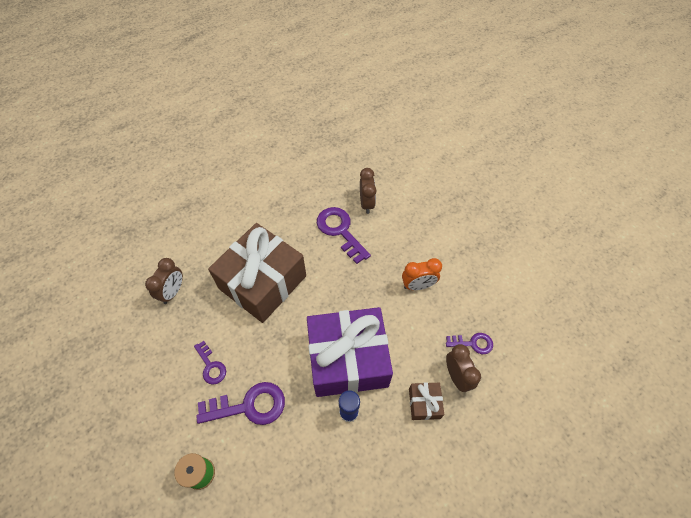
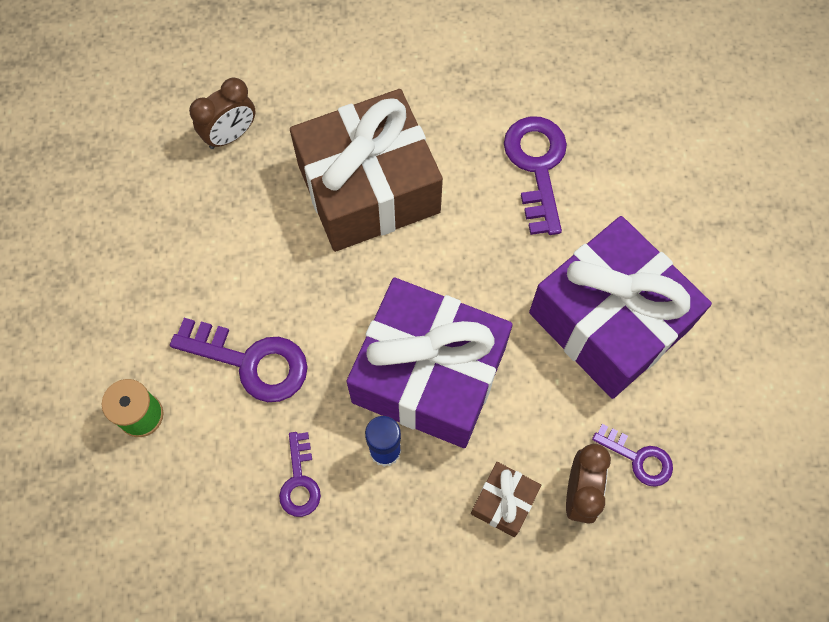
camera: 30 degrees right, 10 degrees up
(211, 366) = (228, 276): purple key -> purple key (300, 481)
(366, 203) = (609, 141): brown clock -> none
(418, 285) = (608, 321): orange clock -> purple gift

